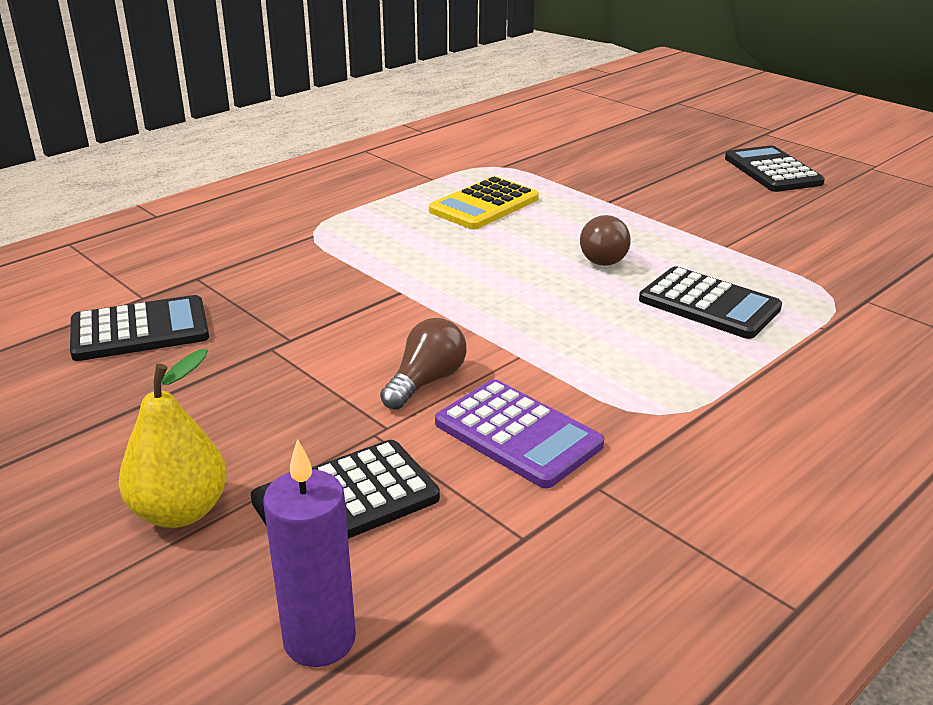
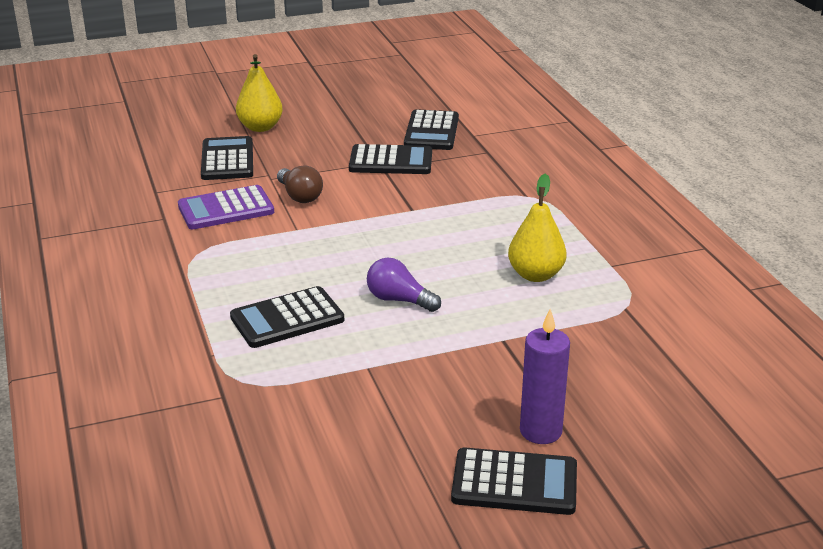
camera: 115 degrees right, 0 degrees up
(264, 338) = (391, 161): none -> black calculator
(319, 640) = (156, 143): purple candle -> purple candle (540, 431)
(484, 205) = (535, 275): yellow calculator -> yellow pear
(602, 256) = (399, 300): brown light bulb -> purple light bulb

